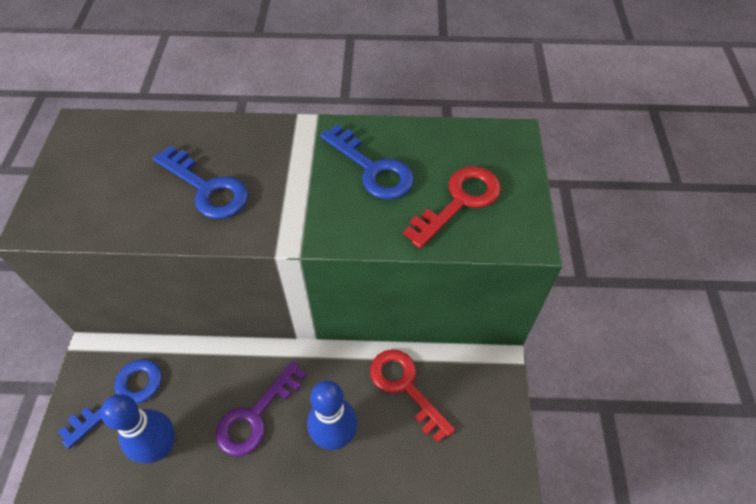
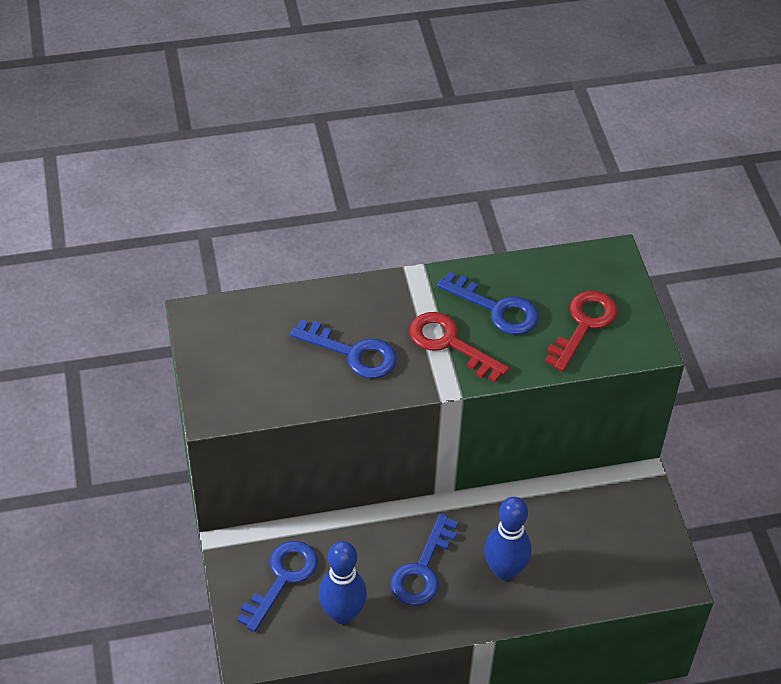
camera: 15 degrees left, 5 degrees down
(255, 416) = (422, 569): purple key -> blue key
(405, 387) = (557, 516): red key -> red key (449, 343)

